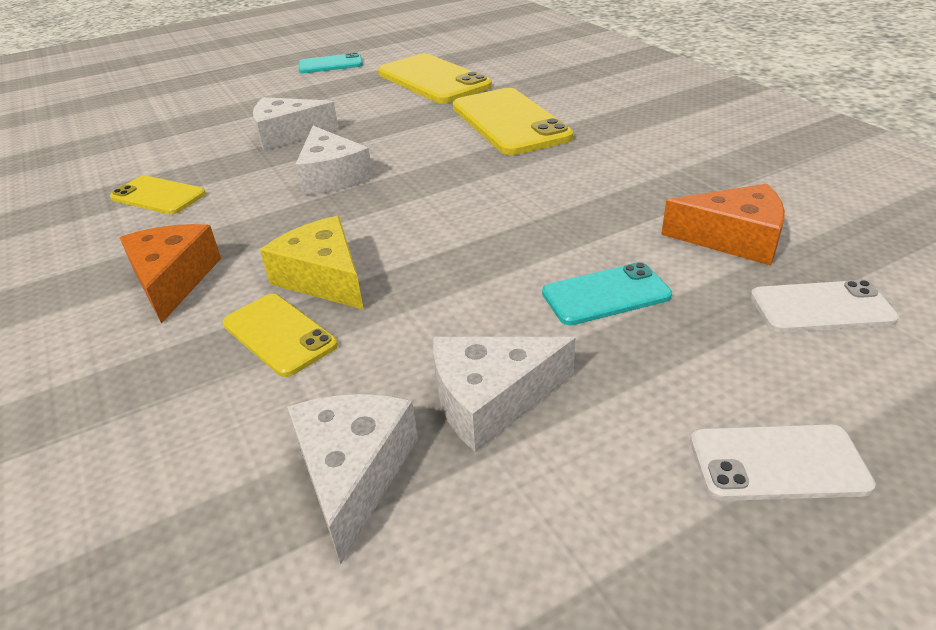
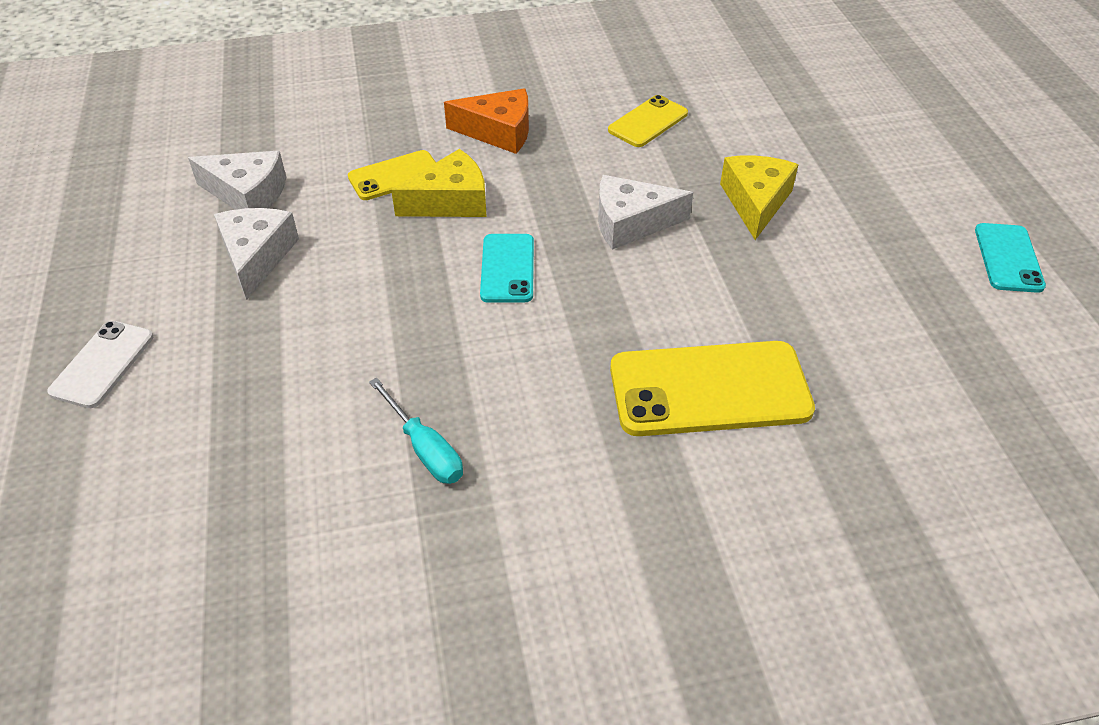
camera: 105 degrees right, 10 degrees up
(288, 135) = (755, 202): white cheese -> yellow cheese
(433, 80) = (904, 350): yellow phone -> none
(606, 294) = (315, 348): turquoise phone -> turquoise phone (507, 268)
(661, 204) = (425, 448): none -> turquoise screwdriver
(733, 239) = (327, 474): orange cheese -> none
(821, 307) = (195, 478): white phone -> none

